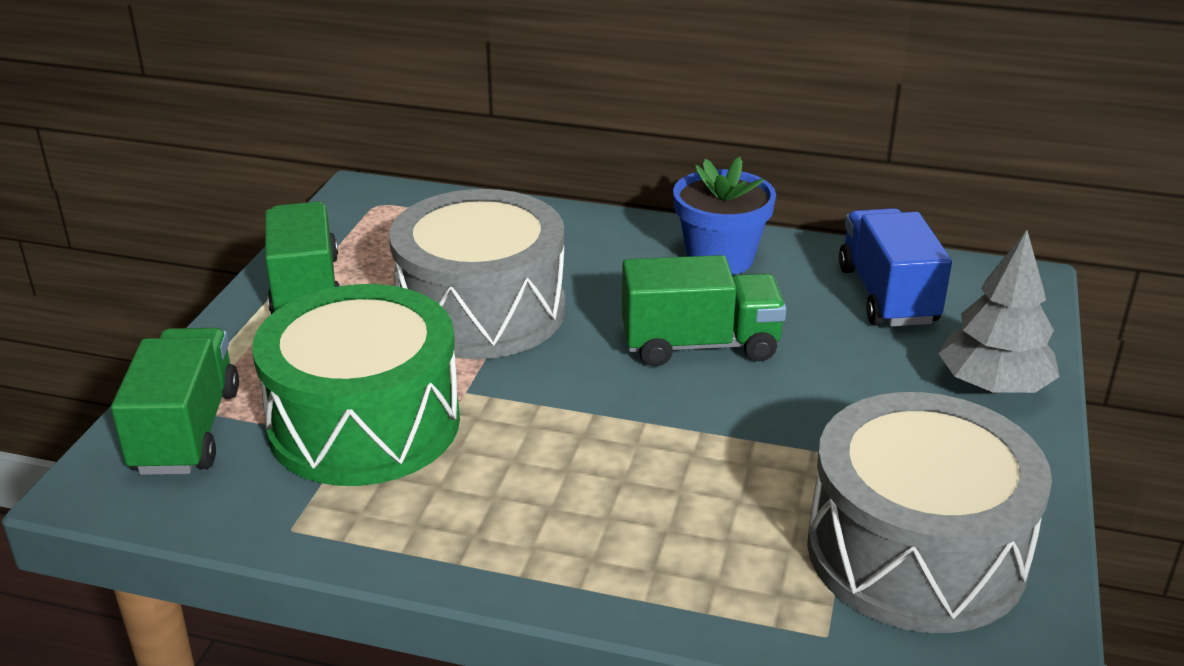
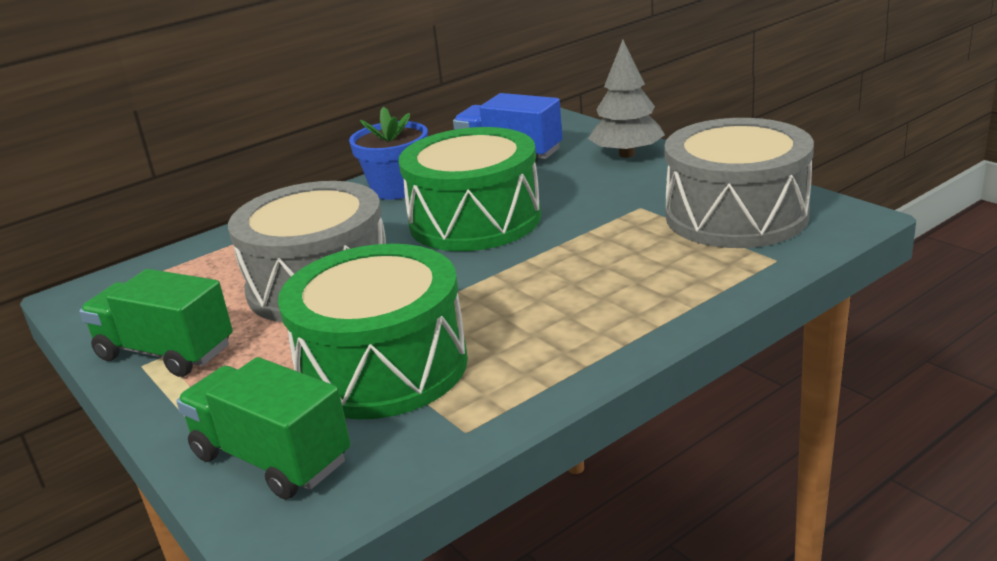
camera: 50 degrees left, 5 degrees down
(700, 345) = (475, 220): green truck -> green drum

